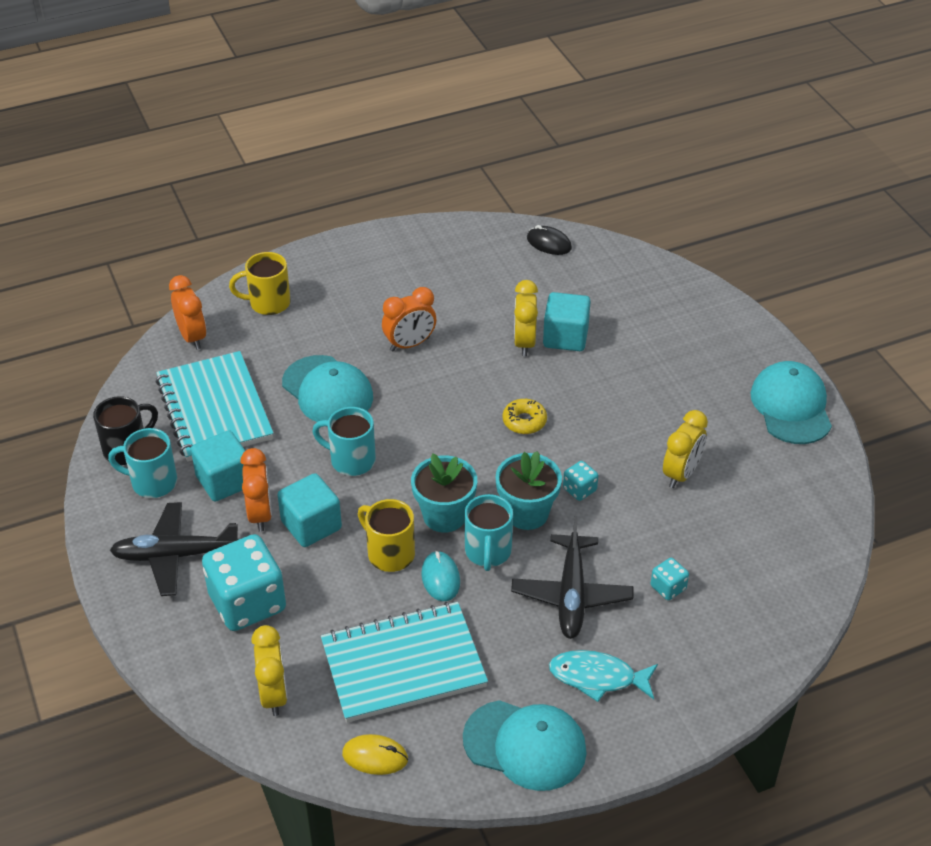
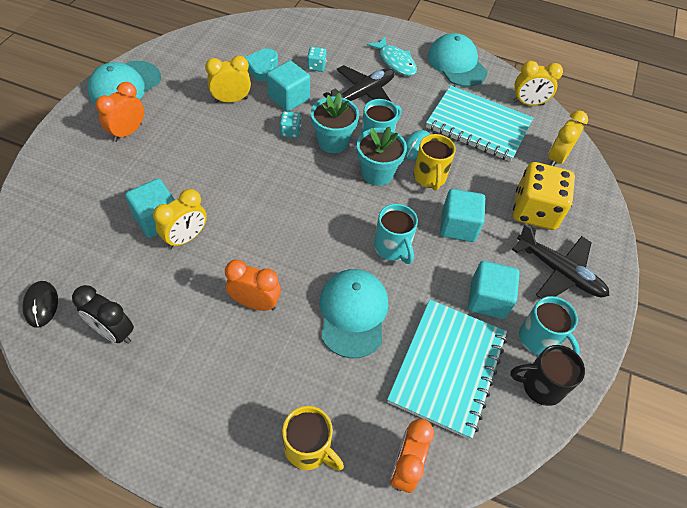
camera: 140 degrees left, 10 degrees up
(247, 603) = (535, 211): turquoise dice -> yellow dice
(260, 514) = (483, 257): orange clock -> orange clock (127, 132)
(375, 756) = (528, 103): yellow mouse -> yellow clock
(479, 264) = (113, 332): none -> black clock
(524, 421) = (263, 188): yellow donut -> none
(635, 523) = (289, 98): none -> turquoise cube
(714, 535) = (262, 68): none -> turquoise heart

